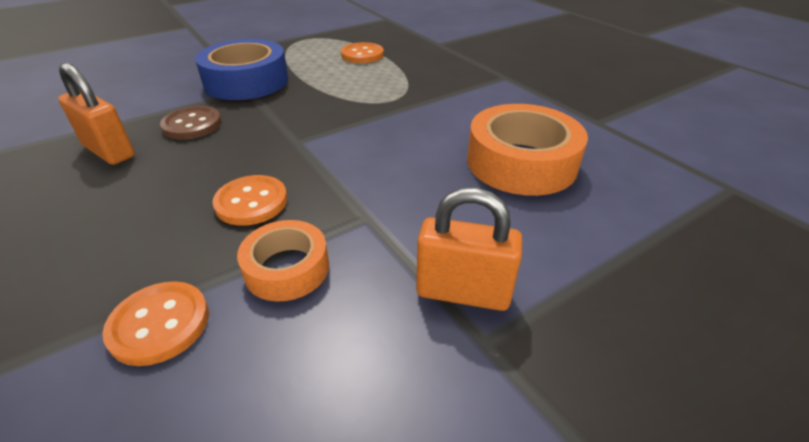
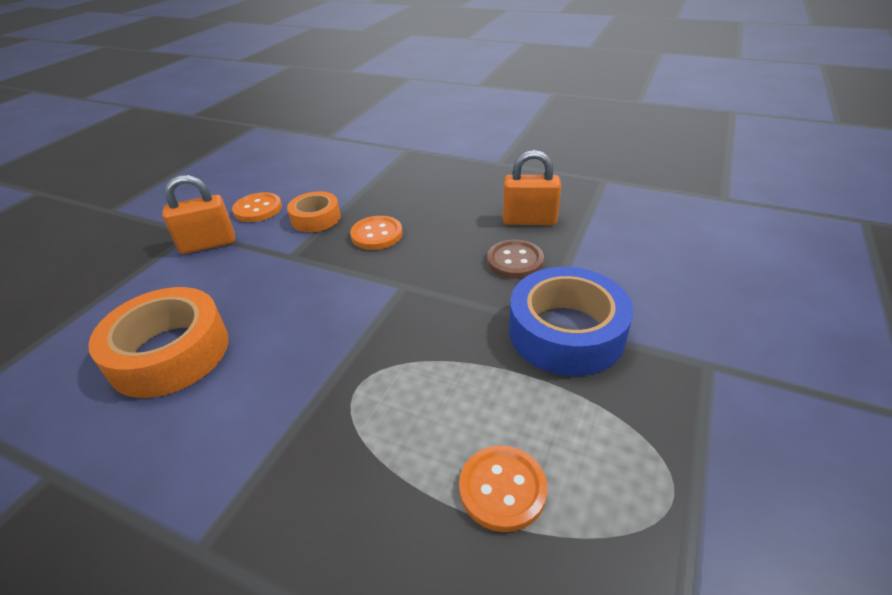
camera: 150 degrees right, 0 degrees up
(159, 324) = (352, 185): orange button -> orange button (258, 209)

